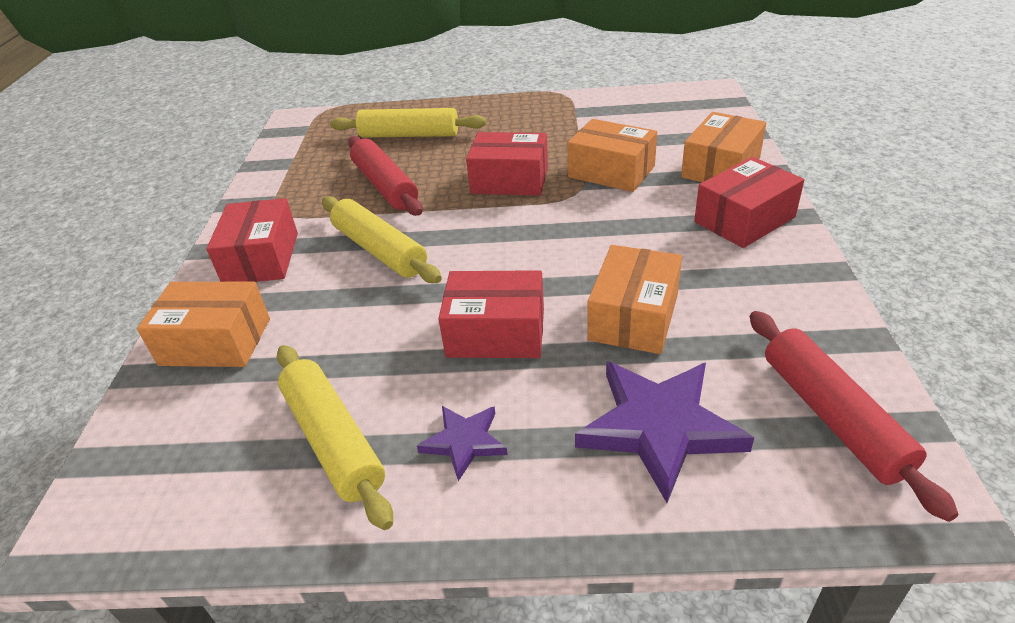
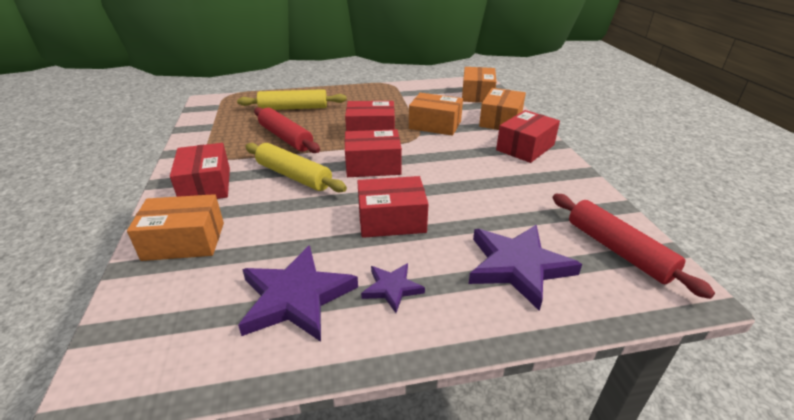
camera: 15 degrees left, 5 degrees down
(333, 440) = (296, 297): yellow rolling pin -> purple star
(496, 239) = (373, 165): none -> red box
(633, 317) = (478, 204): orange box -> orange box (477, 95)

